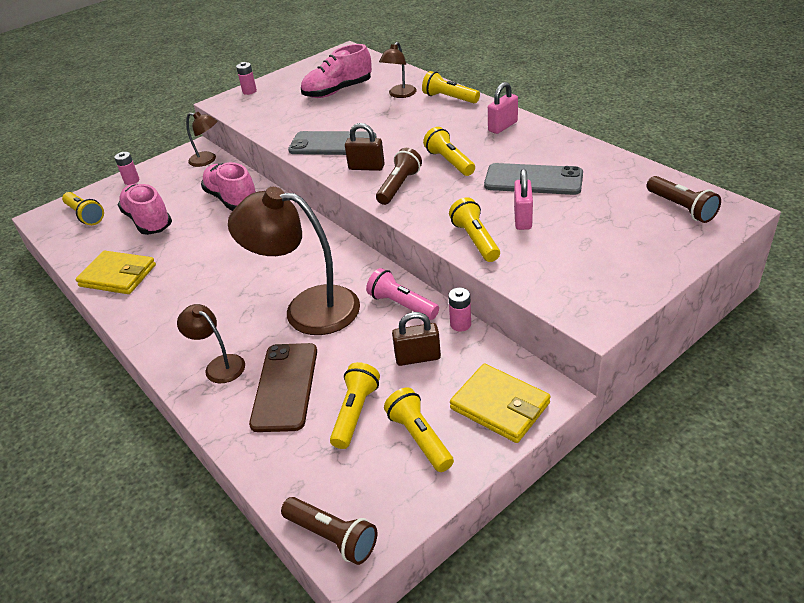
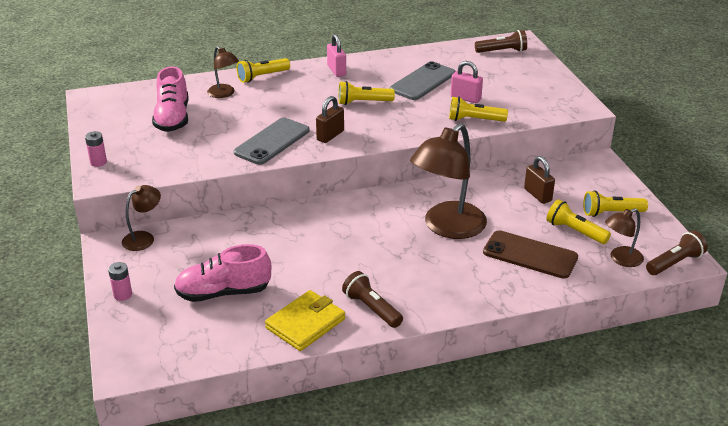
camera: 70 degrees left, 5 degrees down
(85, 215) = (160, 336): yellow flashlight -> none
(219, 365) = (484, 281): brown lamp -> brown lamp (621, 259)
(232, 199) = (242, 235): pink shoe -> none
(399, 186) = (375, 129): brown flashlight -> brown flashlight (371, 308)
(401, 305) = (477, 187): pink flashlight -> none
(418, 358) = (537, 195): brown padlock -> brown padlock turned 45 degrees counterclockwise
(460, 324) = (516, 171): pink battery -> none
(499, 406) = (600, 179): yellow wallet -> none

